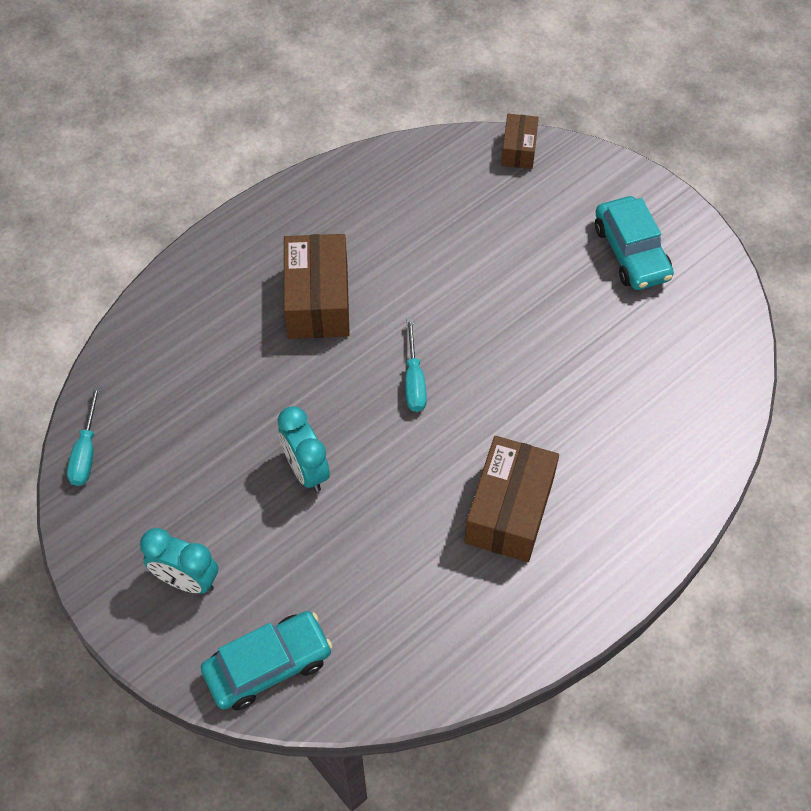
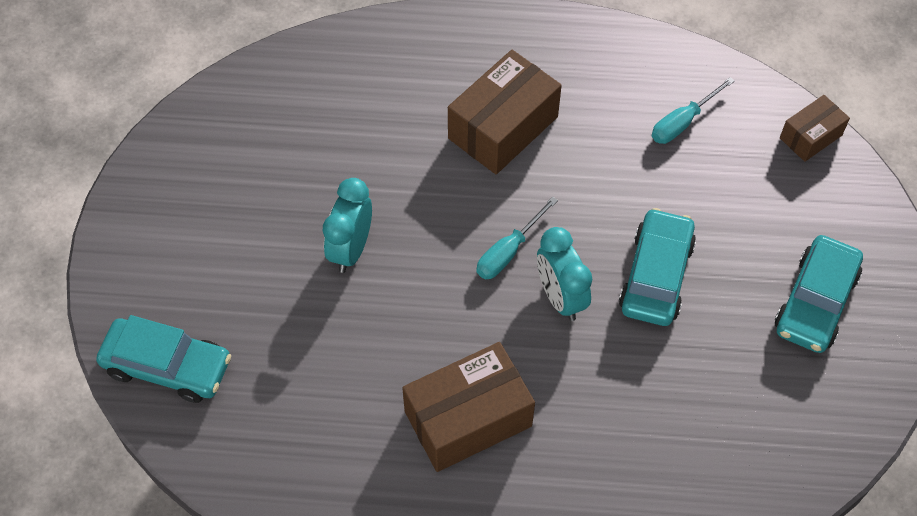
camera: 45 degrees right, 0 degrees up
(86, 452) = (217, 102): turquoise screwdriver -> turquoise screwdriver (682, 122)
(187, 580) = (182, 254): turquoise clock -> turquoise clock (560, 297)
(522, 316) = (656, 275): none -> turquoise car

